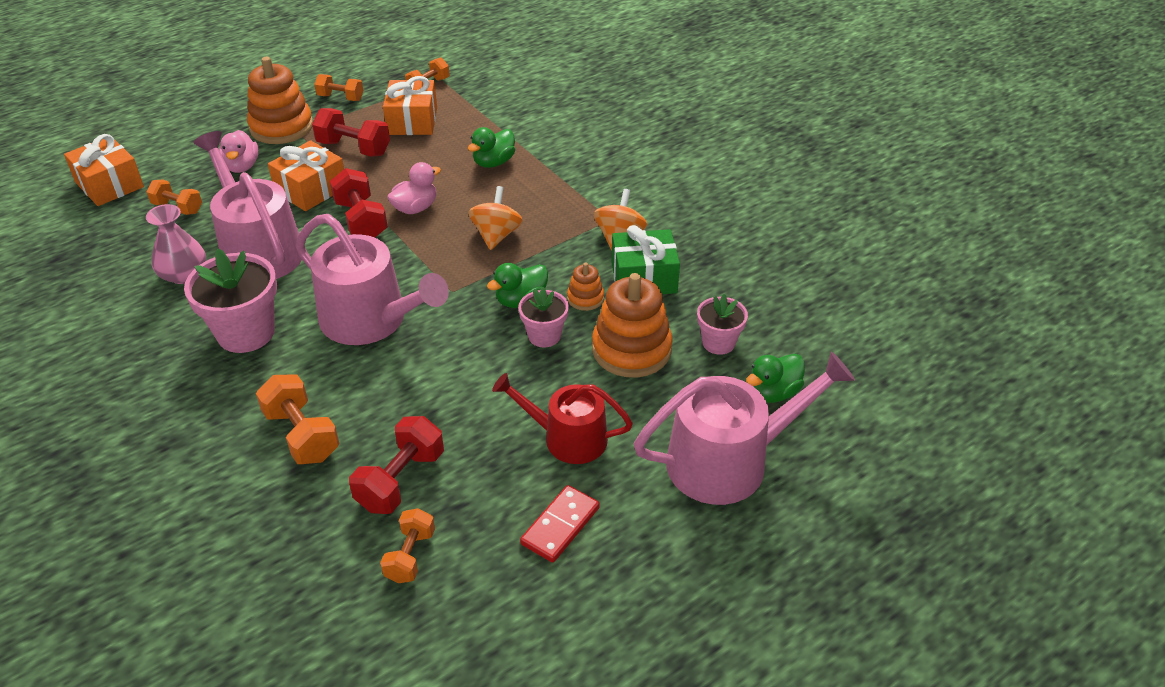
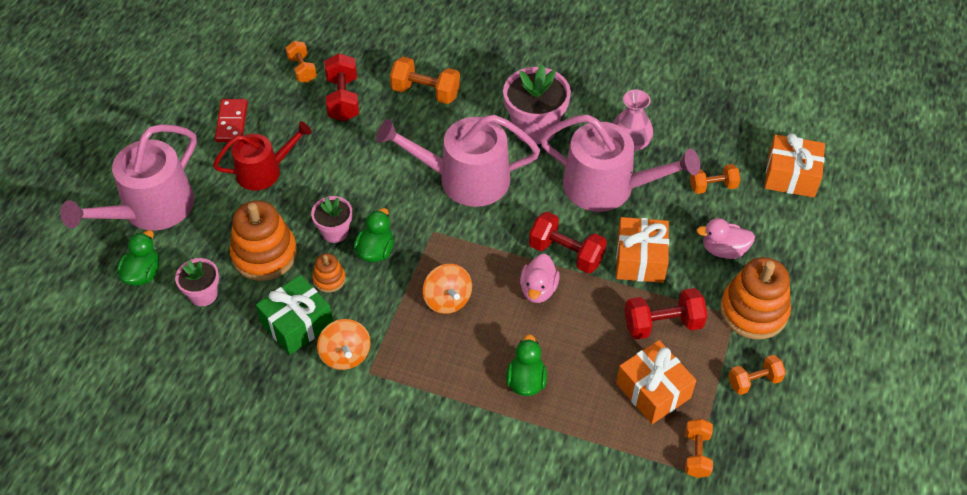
camera: 145 degrees right, 10 degrees up
(242, 166) = (723, 250): pink duck -> pink duck turned 45 degrees counterclockwise

